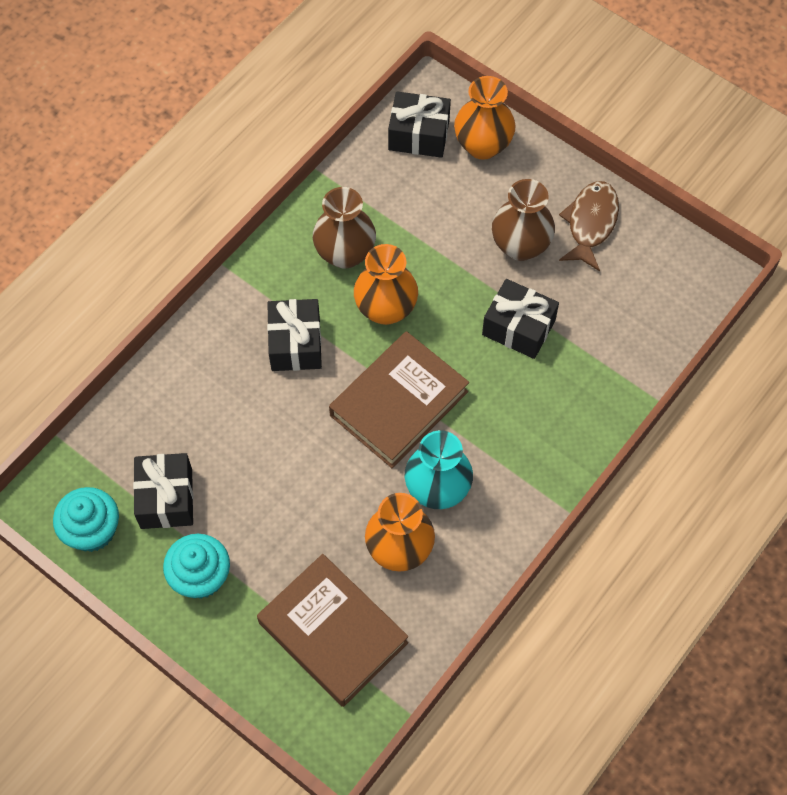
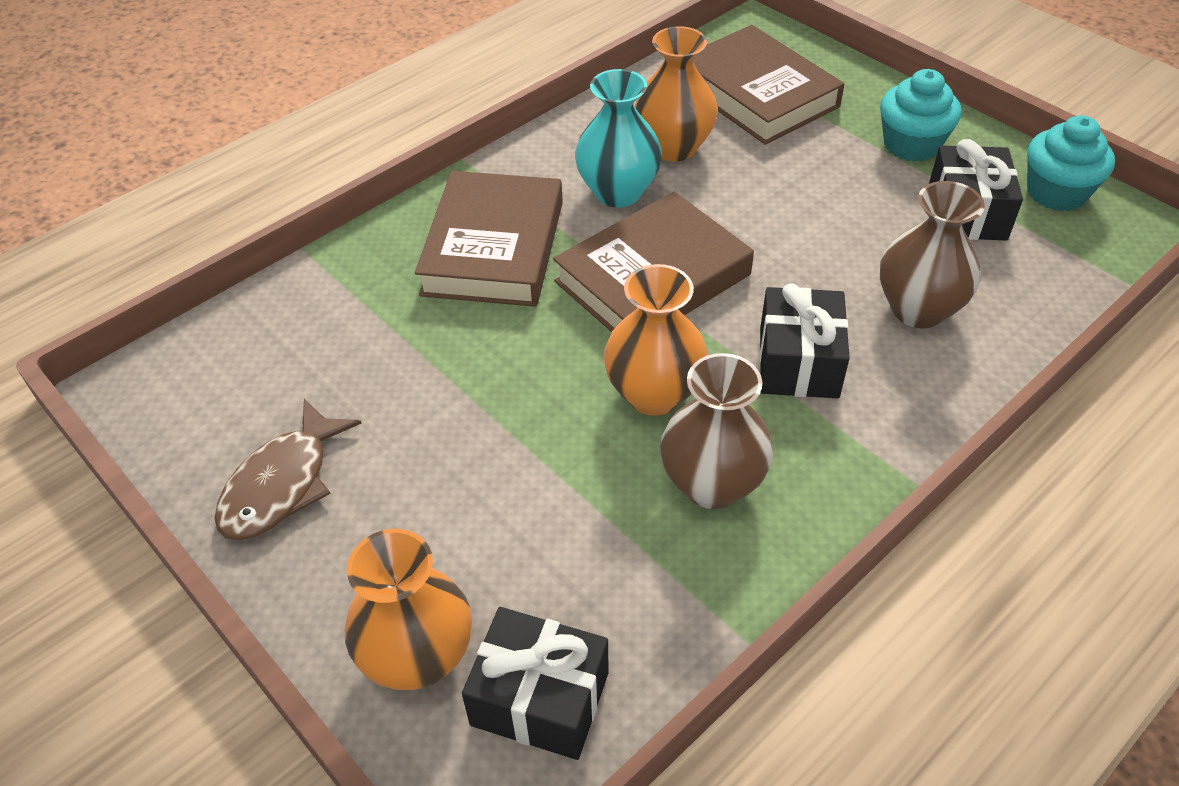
camera: 170 degrees left, 15 degrees down
(518, 327) = (458, 348): black gift -> none
(519, 418) = (493, 248): none -> brown book
(520, 246) = (413, 462): brown vase -> brown vase (918, 309)

